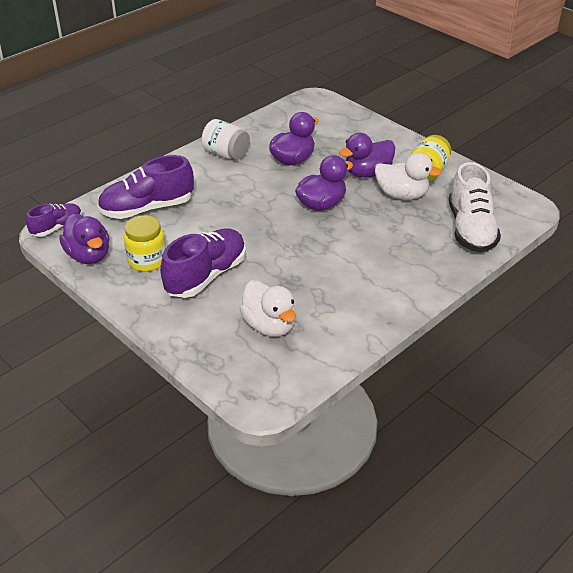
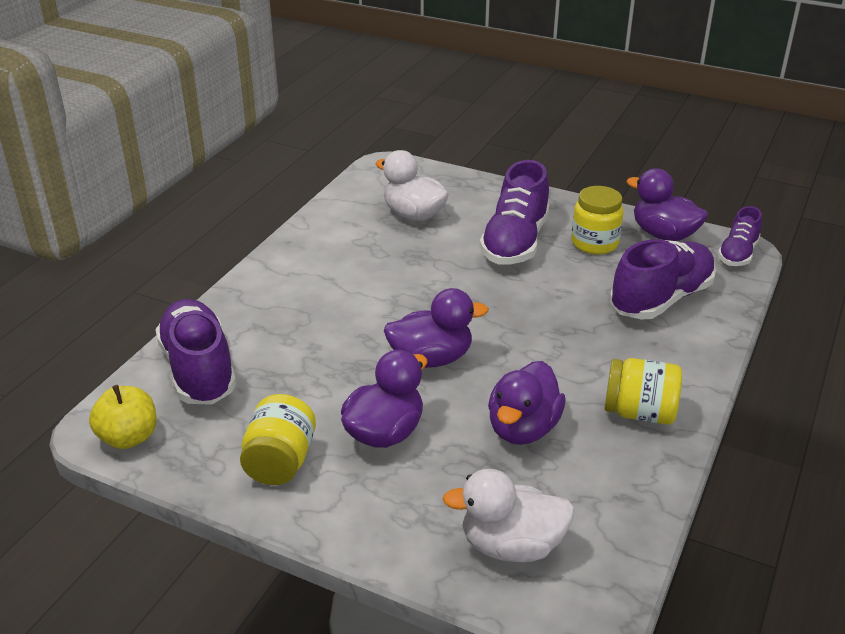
camera: 160 degrees right, 5 degrees down
(226, 154) = (639, 412): white jar -> yellow jar
(321, 204) = (431, 359): purple duck -> purple duck turned 135 degrees counterclockwise
(402, 195) = (314, 404): white duck -> white duck (511, 545)
(470, 229) = (199, 370): white shoe -> purple shoe
(512, 200) = (129, 437): none -> yellow apple

